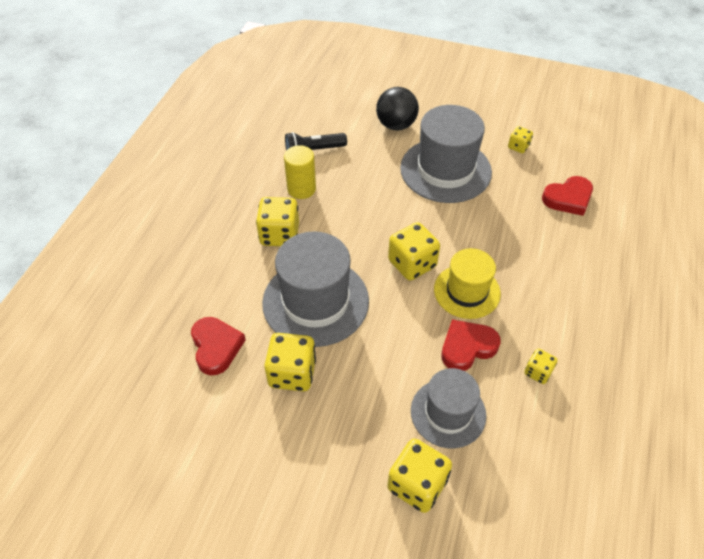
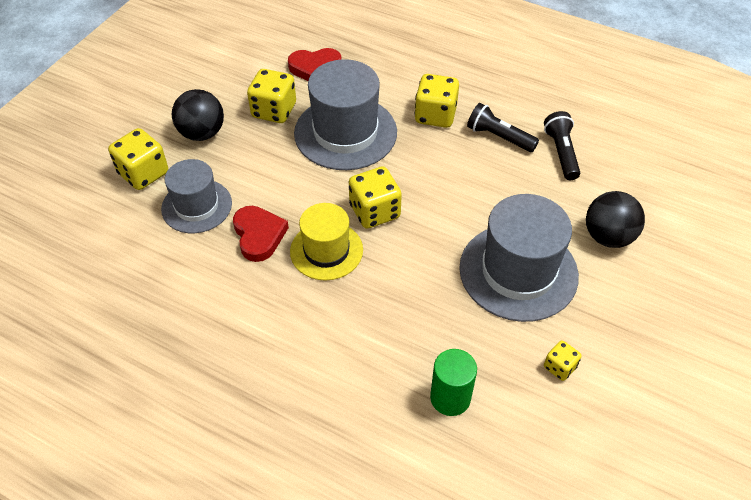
camera: 100 degrees right, 0 degrees up
(301, 189) = (499, 137): yellow cylinder -> black flashlight
(340, 439) = (202, 133): none -> black ball
(538, 372) = (211, 286): yellow dice -> none
(568, 198) = (450, 398): red heart -> green cylinder

